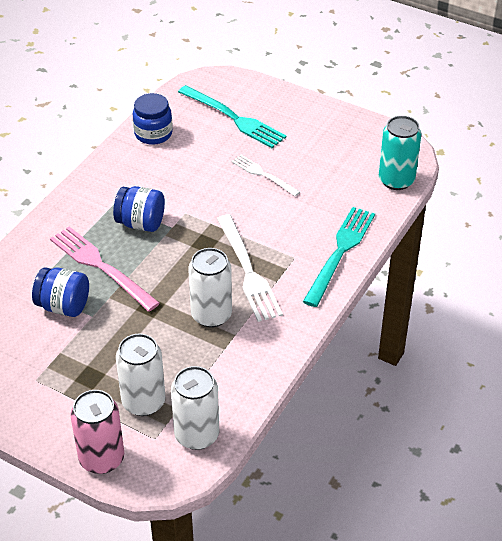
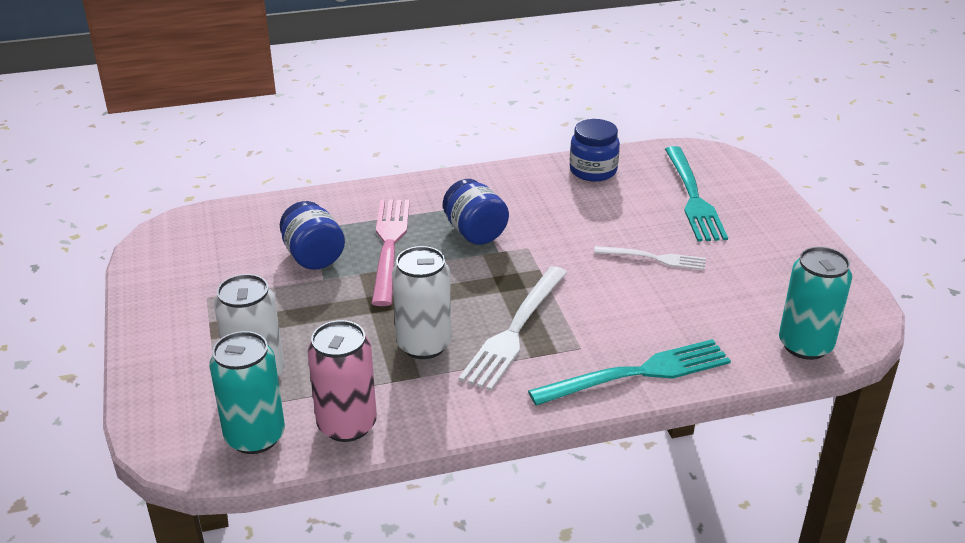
camera: 45 degrees right, 10 degrees down
(102, 458) = (154, 395): pink can -> pink can (347, 425)
(197, 435) = (255, 436): white can -> turquoise can
(263, 175) = (654, 258): white fork -> white fork turned 105 degrees clockwise

